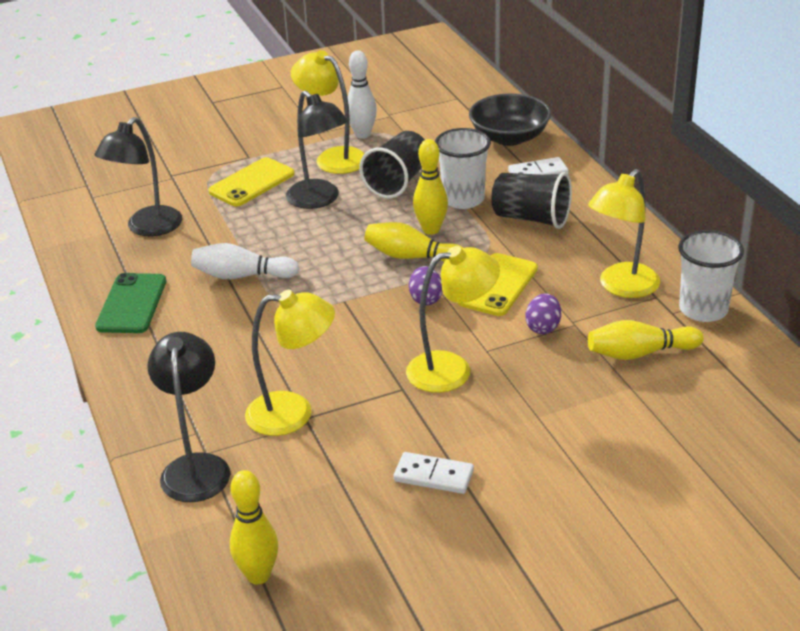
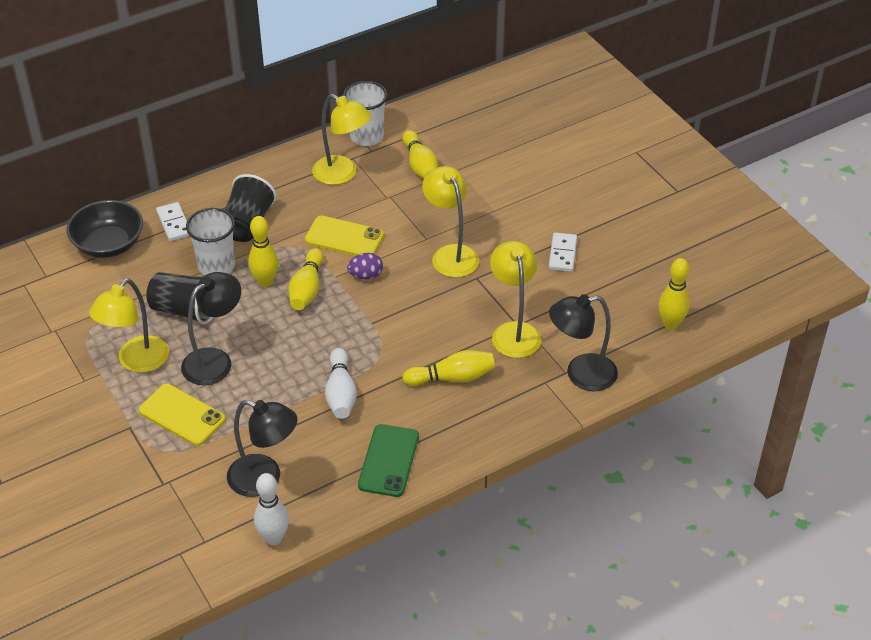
camera: 100 degrees left, 10 degrees up
(132, 304) = (388, 461): green phone -> green phone turned 75 degrees counterclockwise
(234, 356) = (452, 378): none -> yellow bowling pin
(362, 134) = (92, 346): white bowling pin -> white bowling pin (273, 538)
(543, 327) = (396, 211): purple egg -> none

